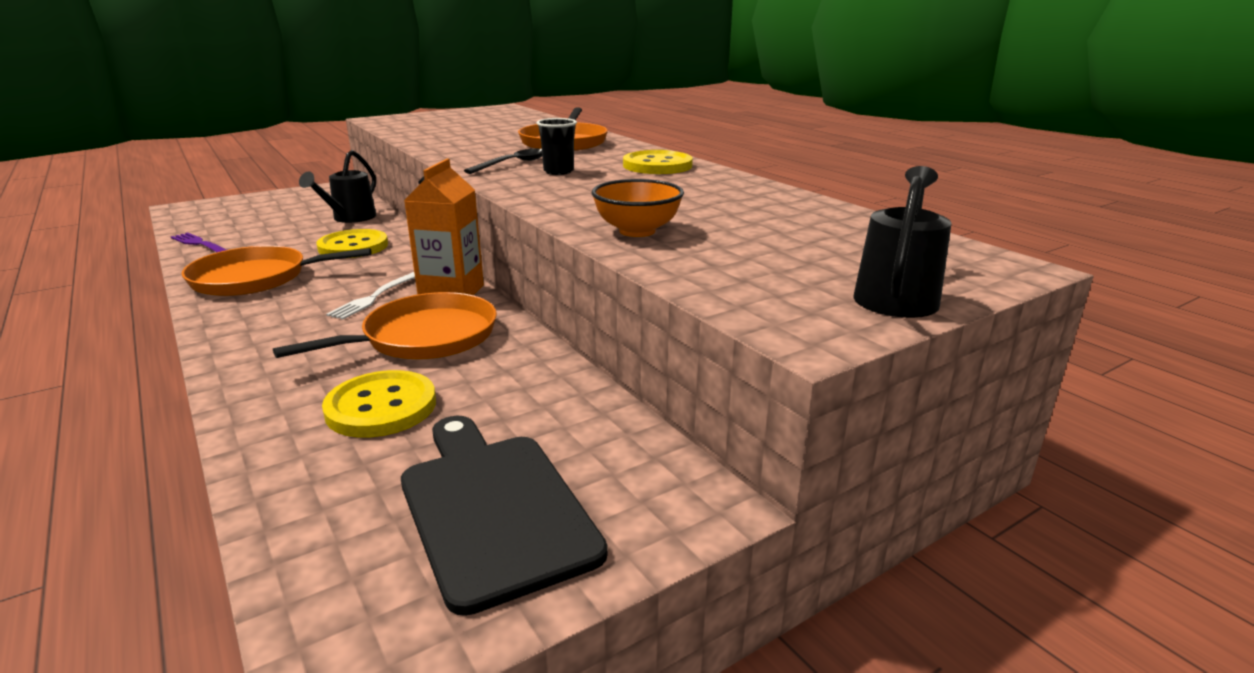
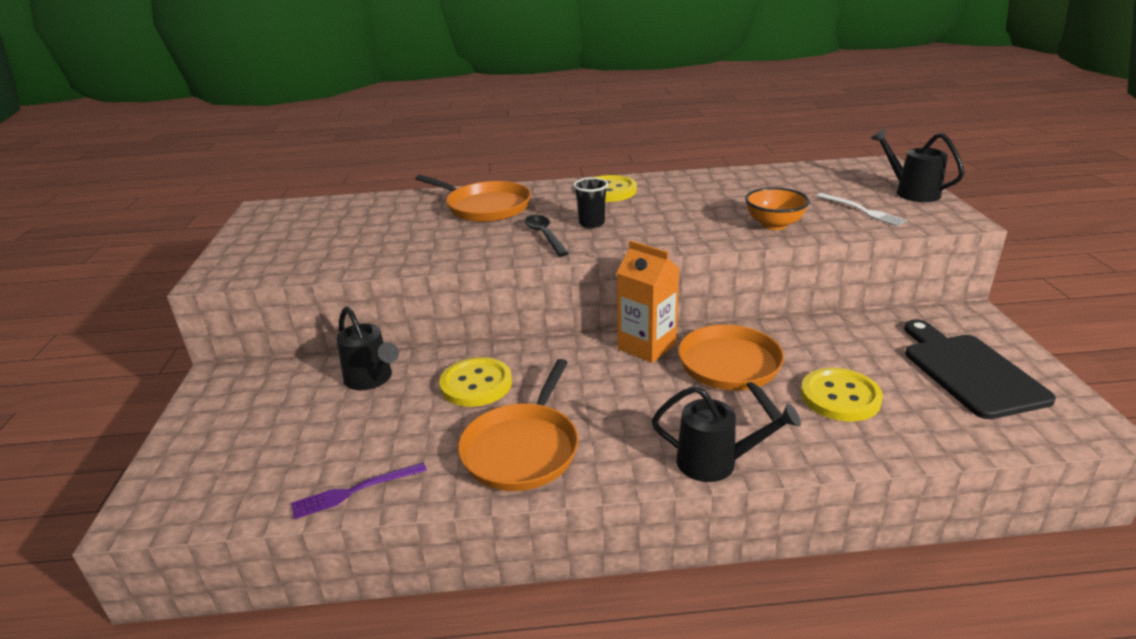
camera: 60 degrees left, 5 degrees up
(233, 355) = (716, 463): none -> black watering can
(376, 296) = (629, 382): white fork -> white fork (862, 210)
(493, 508) = (969, 372): black cutting board -> black cutting board turned 75 degrees clockwise

